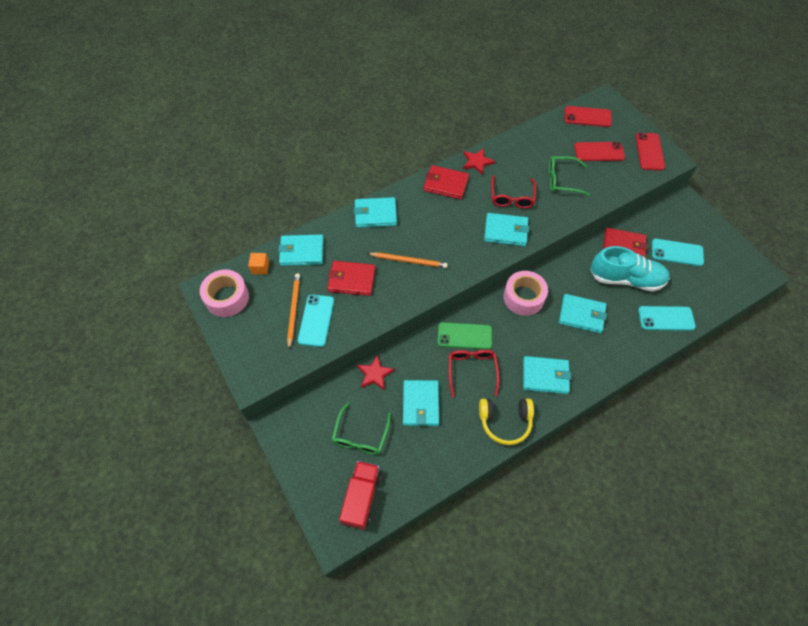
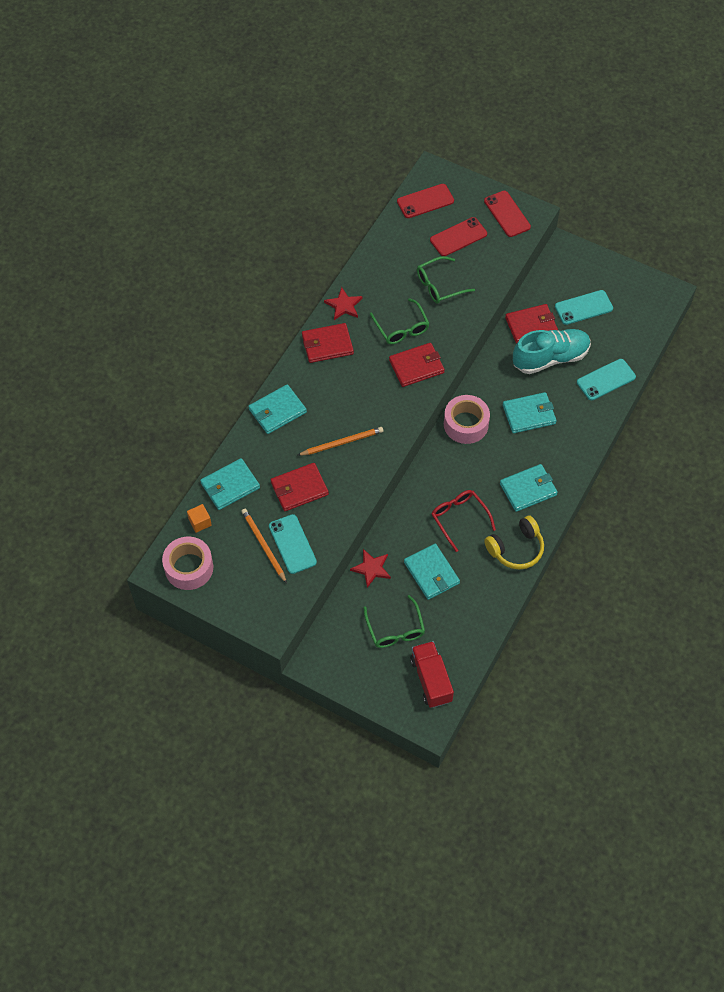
camera: 30 degrees left, 0 degrees up
(464, 336) = (433, 490): green phone -> none
(506, 231) = (416, 366): turquoise wallet -> red wallet
(512, 197) = (401, 328): red glasses -> green glasses

